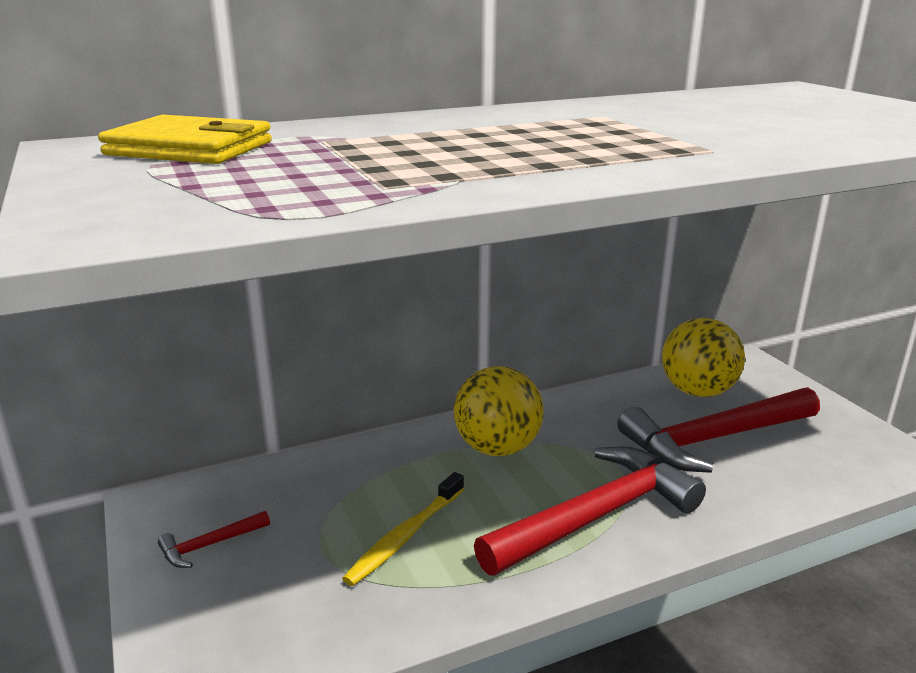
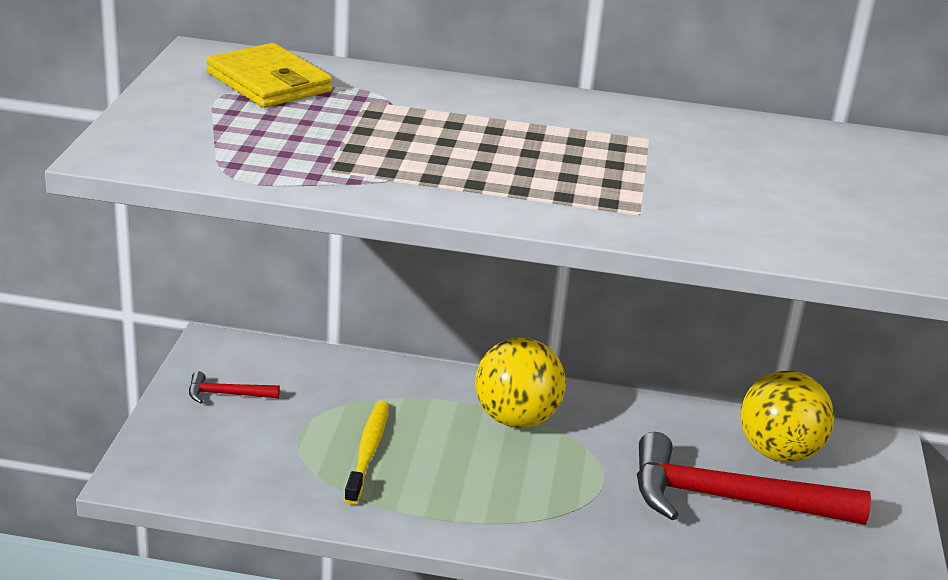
camera: 30 degrees right, 5 degrees up
(405, 536) = (368, 452): yellow toothbrush -> yellow toothbrush turned 120 degrees clockwise
(595, 517) = (532, 508): red hammer -> none

